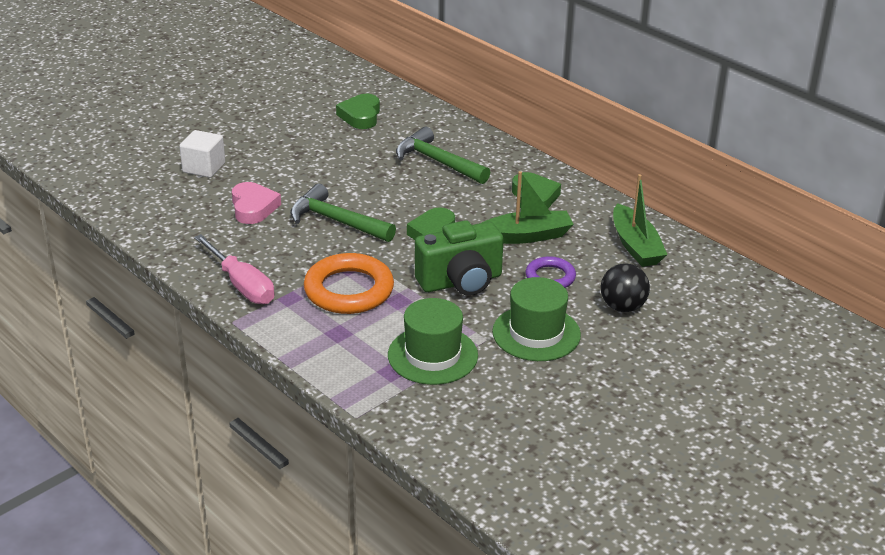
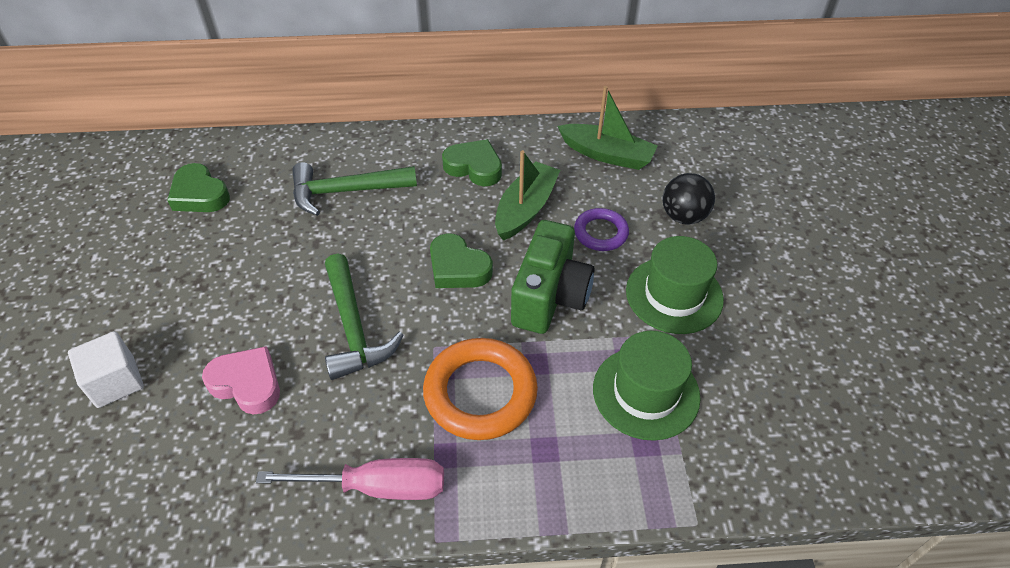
camera: 50 degrees left, 15 degrees up
(336, 221) = (353, 327): green hammer -> green hammer turned 90 degrees counterclockwise

